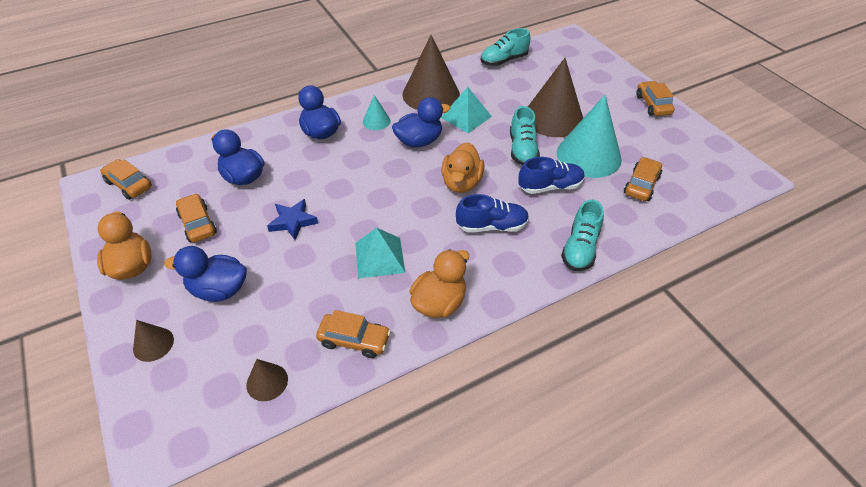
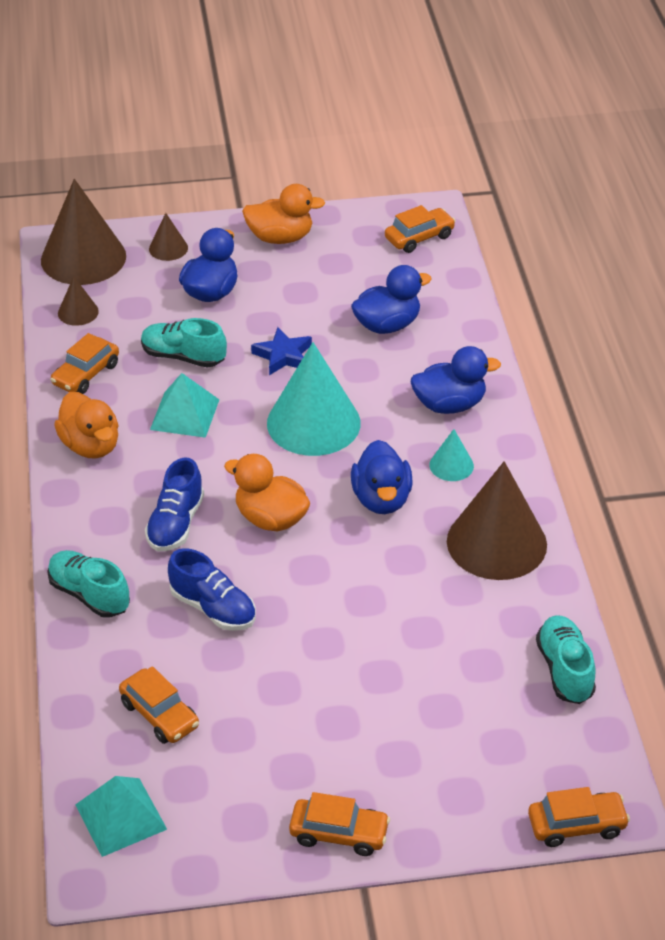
camera: 110 degrees right, 5 degrees down
(198, 224) = (321, 284): orange car -> orange car (576, 825)
(466, 117) = (417, 567): turquoise pyramid -> turquoise pyramid (120, 816)
(522, 150) = (306, 607): turquoise shoe -> turquoise shoe (183, 357)
(550, 187) = (213, 608): blue shoe -> blue shoe turned 60 degrees counterclockwise
(553, 118) = (366, 674): brown cone -> brown cone (83, 258)
(588, 156) = (254, 680): turquoise cone -> turquoise cone (313, 423)

